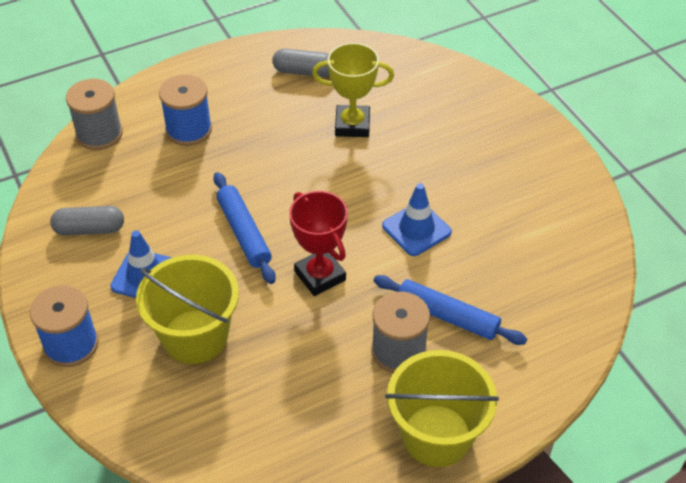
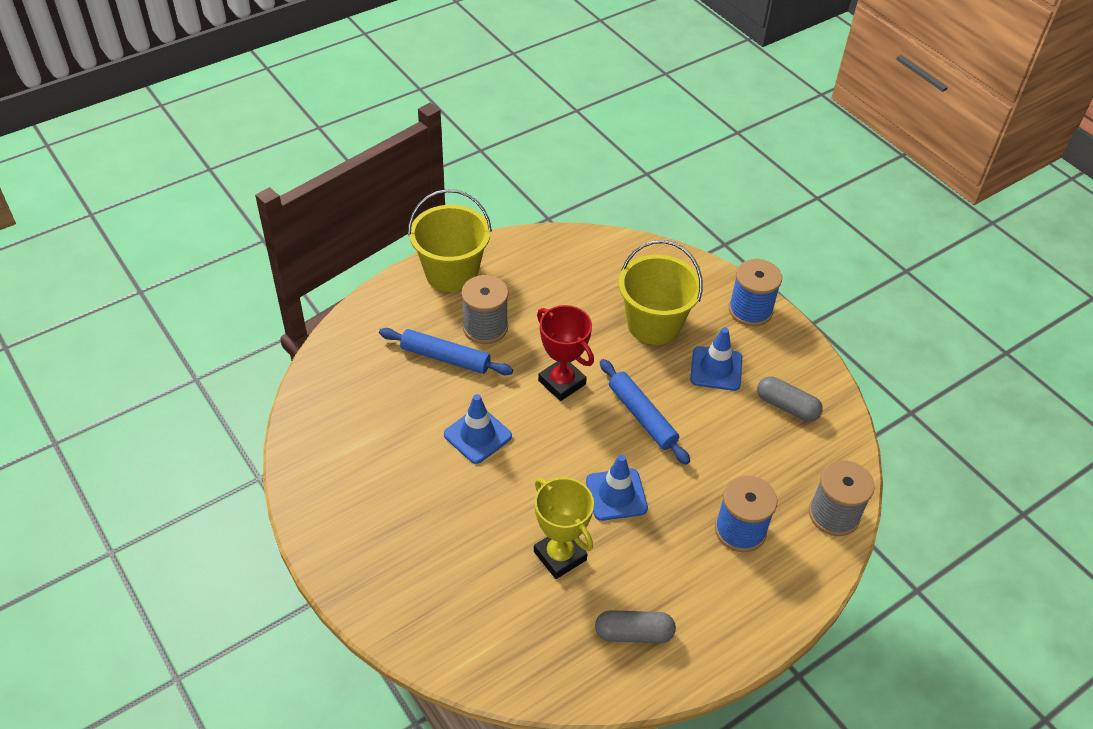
camera: 170 degrees right, 0 degrees up
(89, 229) = (787, 407): grey capsule -> grey capsule turned 45 degrees clockwise
(291, 166) = (616, 495): none -> blue traffic cone
(352, 125) = (560, 556): yellow trophy -> yellow trophy turned 60 degrees clockwise

